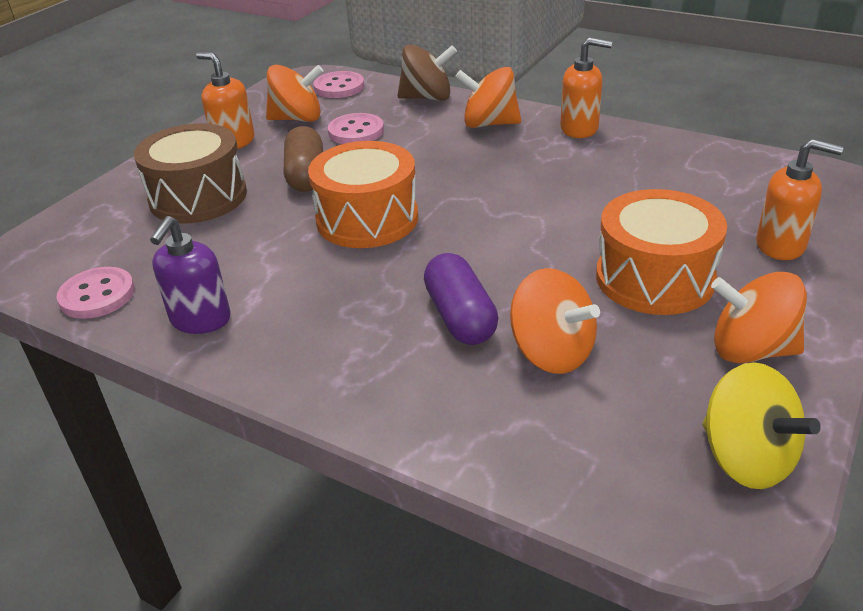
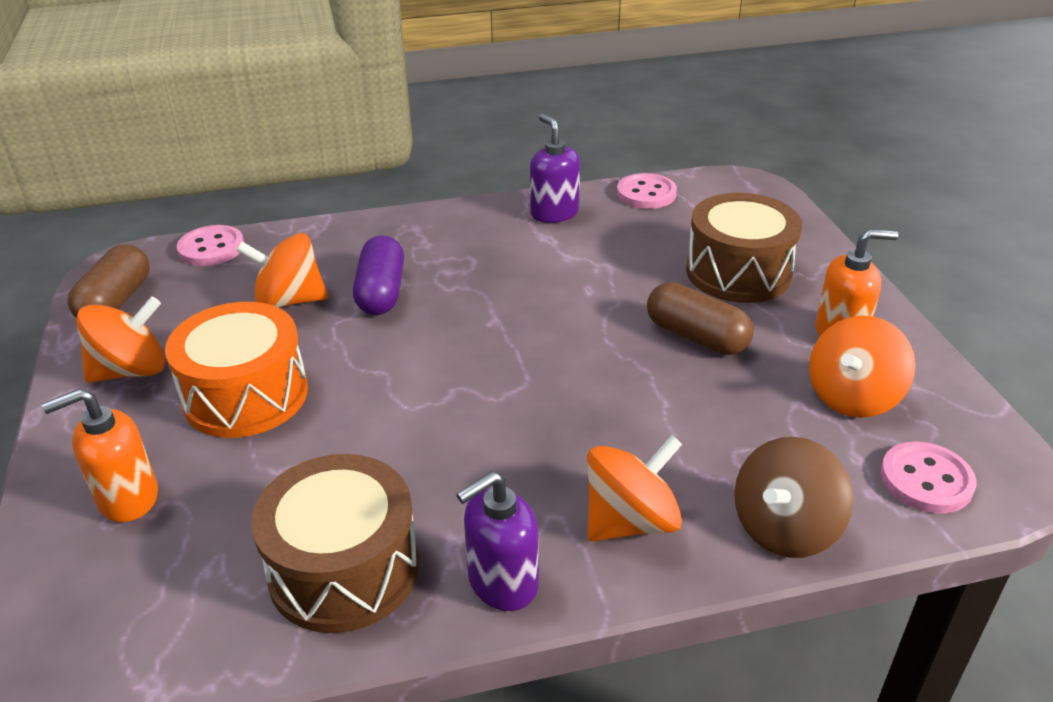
camera: 135 degrees right, 0 degrees up
(356, 131) = (757, 415): pink button -> pink button (211, 248)
(367, 219) = (565, 325): orange drum -> none
(460, 317) = (381, 292): purple capsule -> purple capsule turned 60 degrees clockwise
(579, 129) = (502, 583): orange soap dispenser -> purple soap dispenser
(656, 161) = (344, 569): none -> brown drum
(746, 458) = (116, 301): yellow spinning top -> brown capsule

